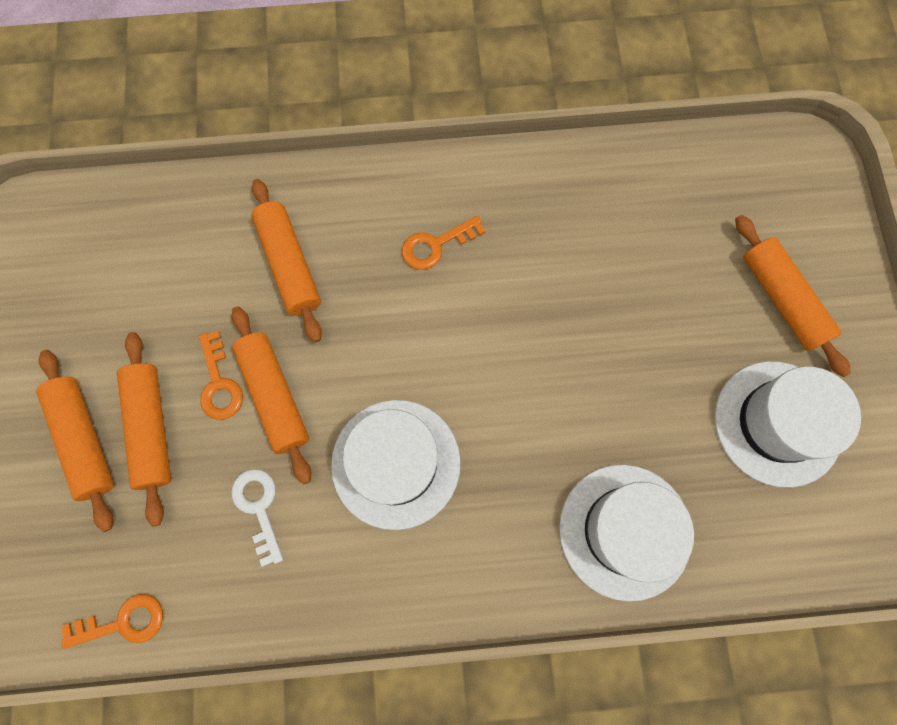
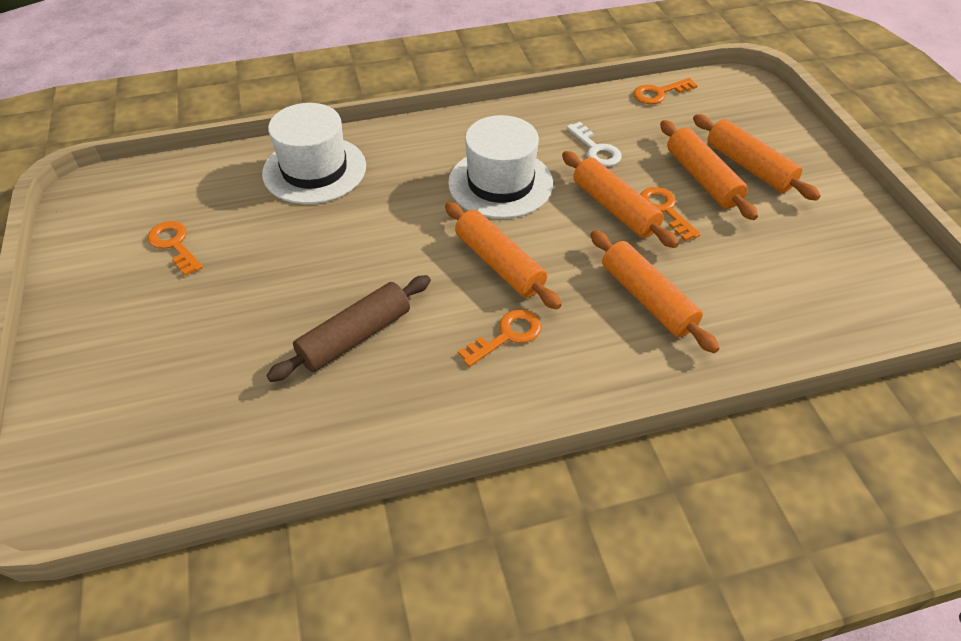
camera: 170 degrees right, 25 degrees down
(578, 267) = (355, 337): none -> brown rolling pin
(777, 423) = (174, 245): white hat -> orange key
(782, 299) = (142, 338): orange rolling pin -> orange rolling pin (499, 264)

